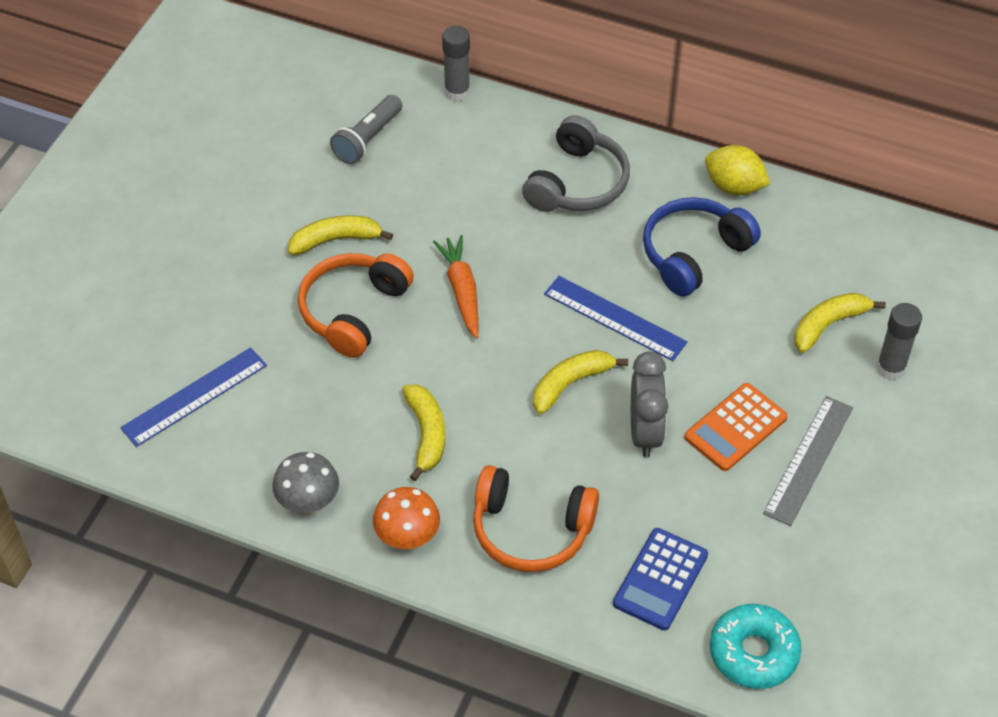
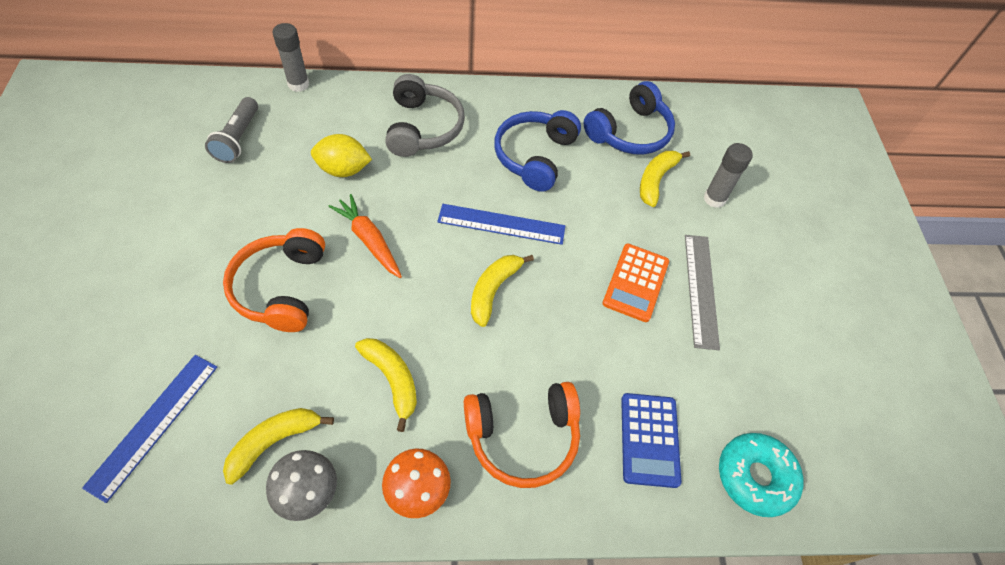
camera: 30 degrees left, 5 degrees up
(336, 240) = (241, 230): yellow banana -> yellow banana (274, 442)
(645, 432) = (571, 311): grey clock -> none
(734, 186) = (537, 100): yellow lemon -> yellow lemon (343, 170)
(830, 259) = (630, 132): none -> blue headphones

